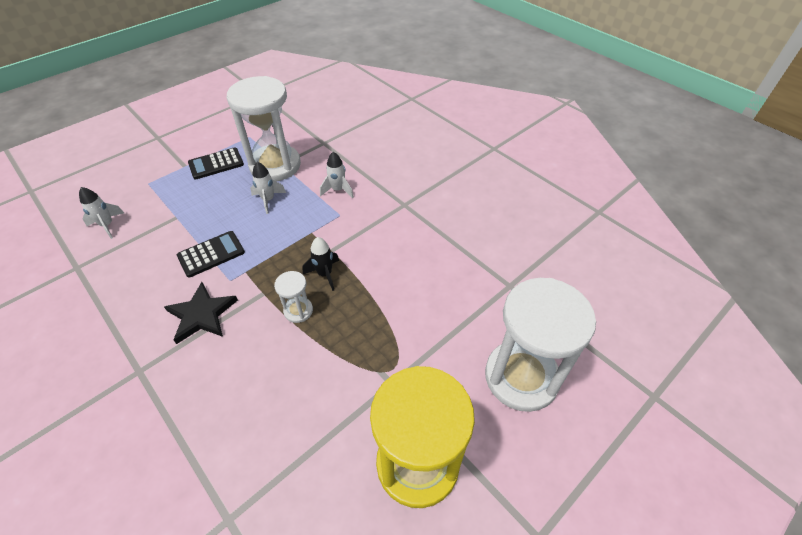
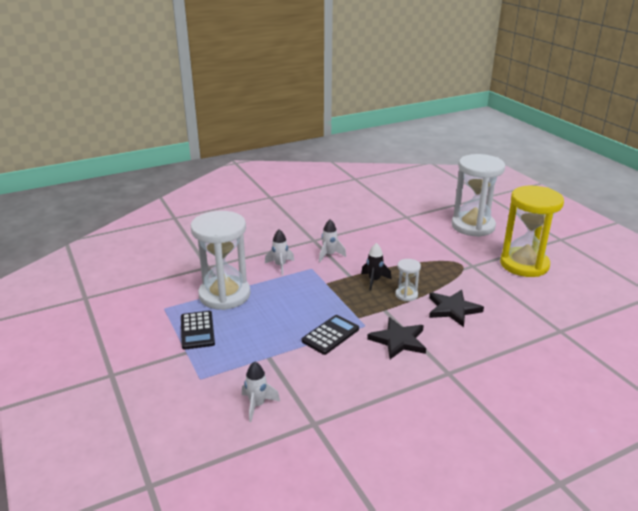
camera: 75 degrees left, 20 degrees down
(211, 254) = (330, 335): black calculator -> black calculator turned 60 degrees clockwise
(268, 200) = (273, 301): white rocket -> white rocket (329, 255)
(271, 366) = (453, 309): none -> black star

